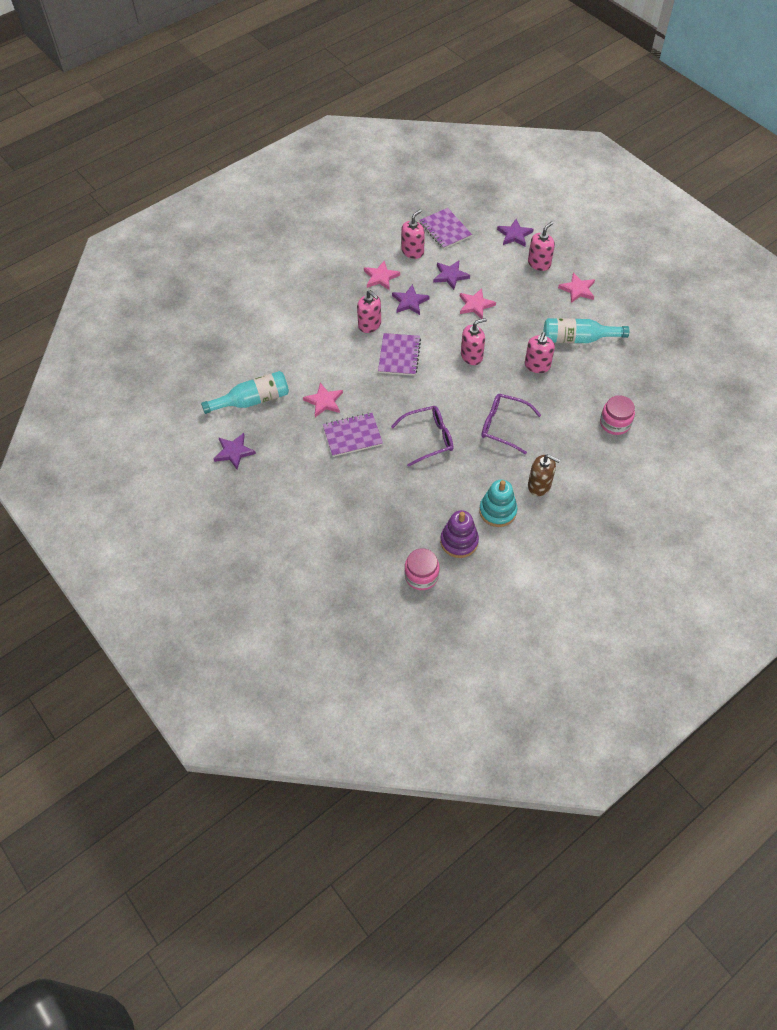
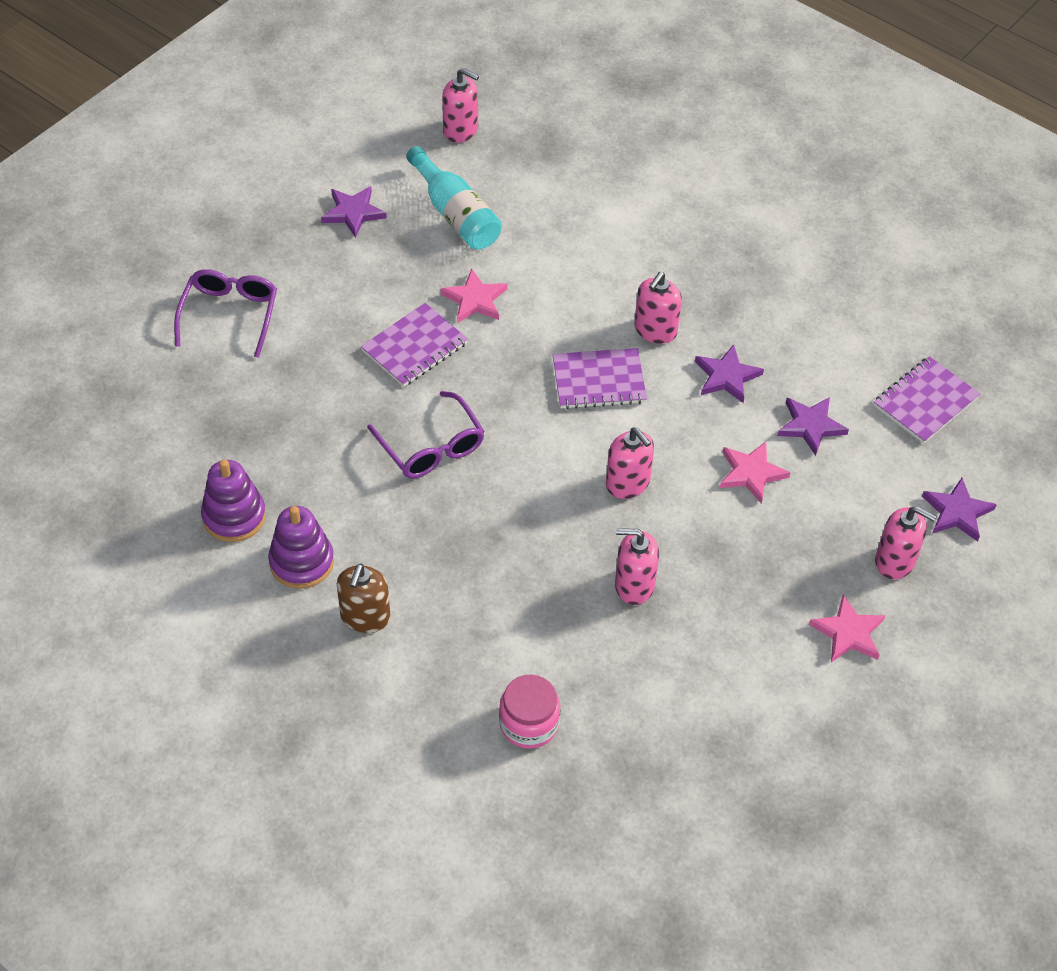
camera: 75 degrees right, 5 degrees down
(352, 436) = (414, 347): purple notebook -> purple notebook turned 75 degrees clockwise
(380, 277) = (770, 327): pink star -> none
(412, 251) = (850, 362): pink soap dispenser -> pink soap dispenser (461, 130)
(421, 576) = (164, 476): pink jar -> none
(497, 511) = (301, 562): turquoise stacking toy -> purple stacking toy
(503, 426) = (482, 549): purple glasses -> purple glasses (230, 315)
(578, 339) = (719, 645): turquoise bottle -> none

